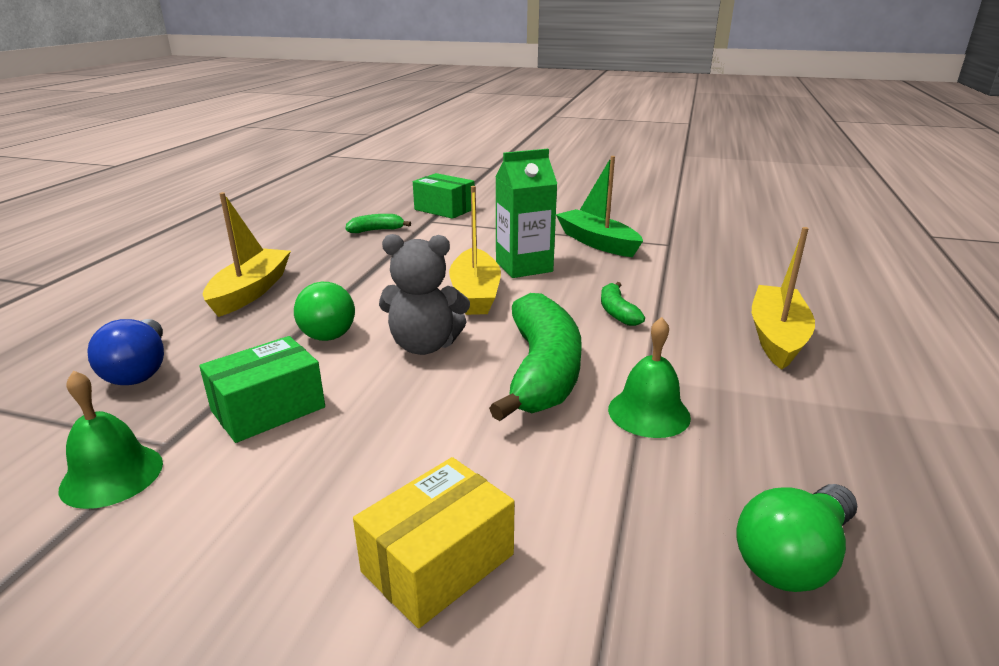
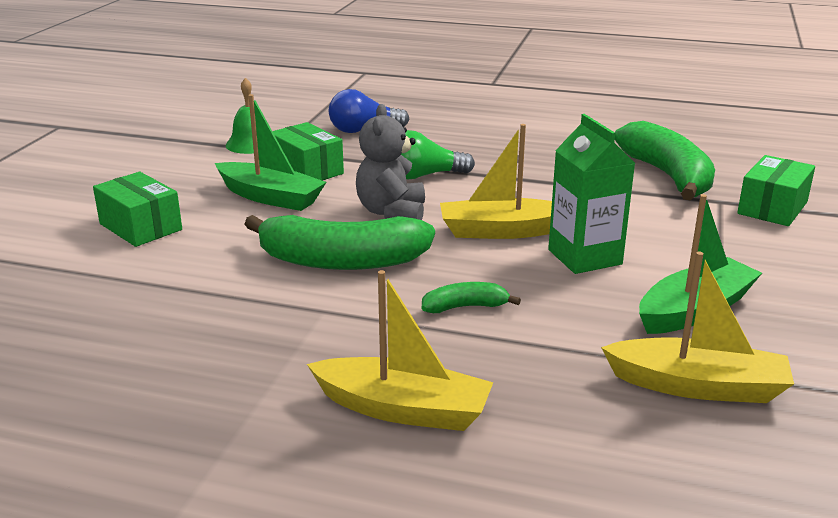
camera: 90 degrees right, 0 degrees up
(251, 291) = (491, 142): yellow boat -> yellow boat (698, 386)
(356, 434) = (270, 197): none -> green boat
(376, 230) = (667, 176): green banana -> green banana, size x2.15
(438, 563) = (140, 227): yellow box -> green box
(649, 413) = (265, 305): green bell -> none
(793, 558) = (78, 340): green light bulb -> none

